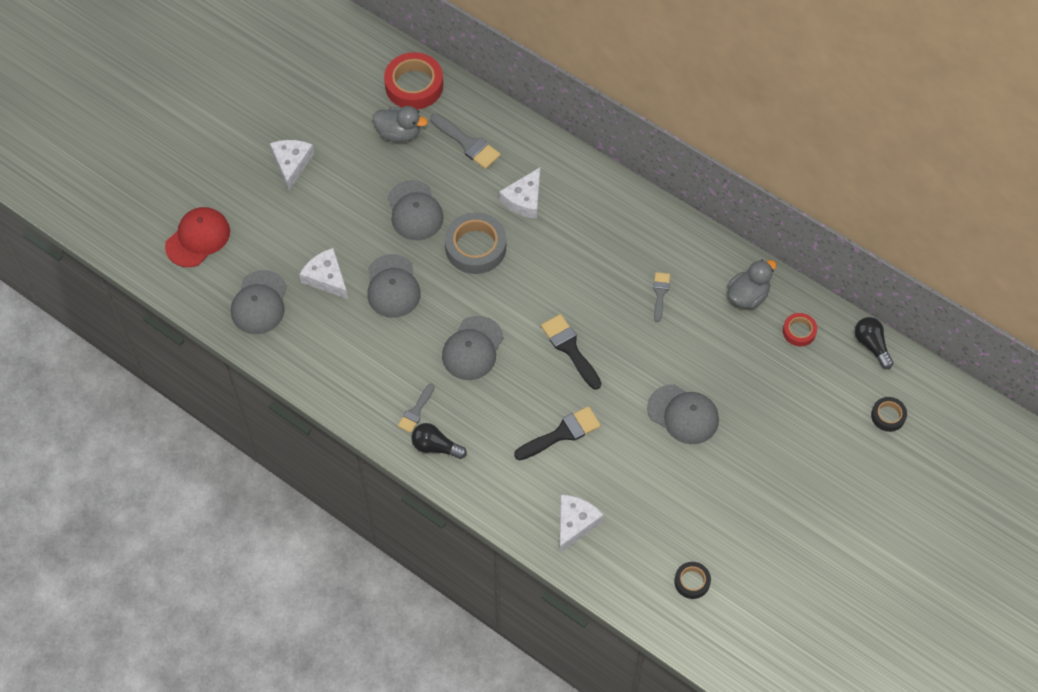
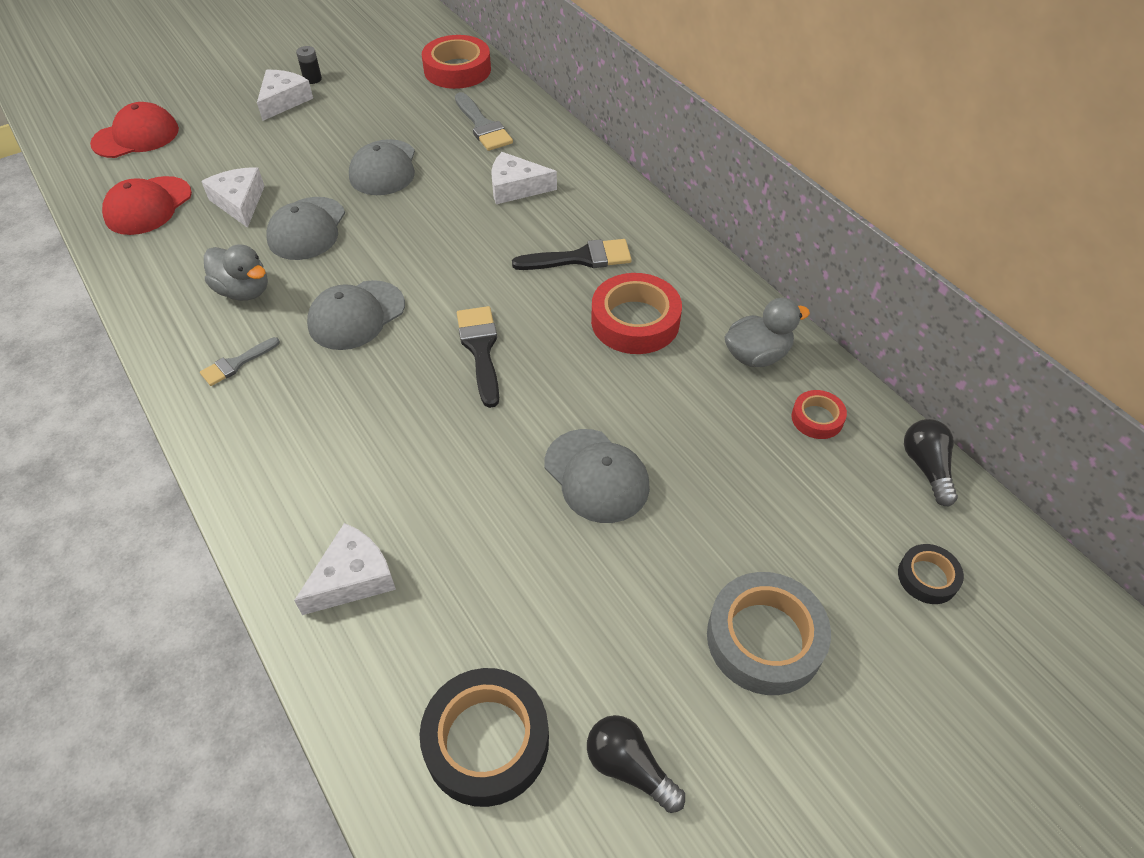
camera: 20 degrees right, 10 degrees down
(259, 303) = (148, 206): grey cap -> red cap
(300, 132) = (312, 79): none -> black battery
(399, 133) = (414, 102): grey duck -> grey duck (244, 291)
(435, 446) = (230, 412): black light bulb -> black light bulb (629, 767)
(475, 247) = (429, 216): grey tape -> grey tape (764, 638)
(524, 200) = (516, 187): white cheese -> white cheese turned 45 degrees clockwise
(562, 433) = (408, 448): black brush -> black brush (580, 258)
(660, 293) = (635, 321): grey brush -> red tape
(692, 582) = (486, 741): black tape -> black tape, size x1.89

